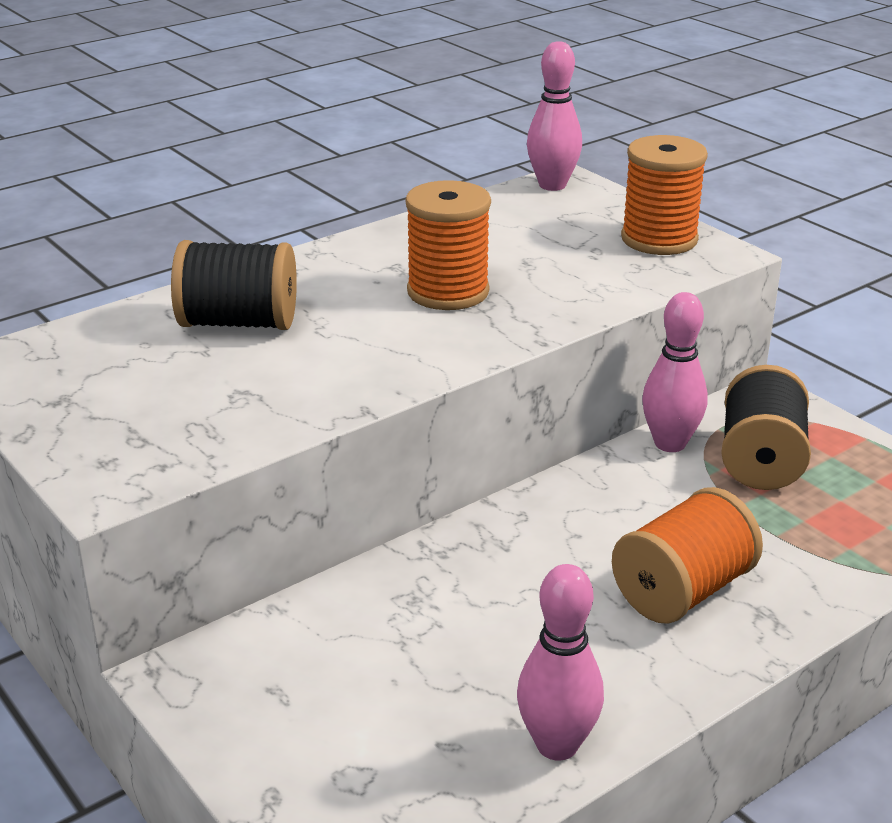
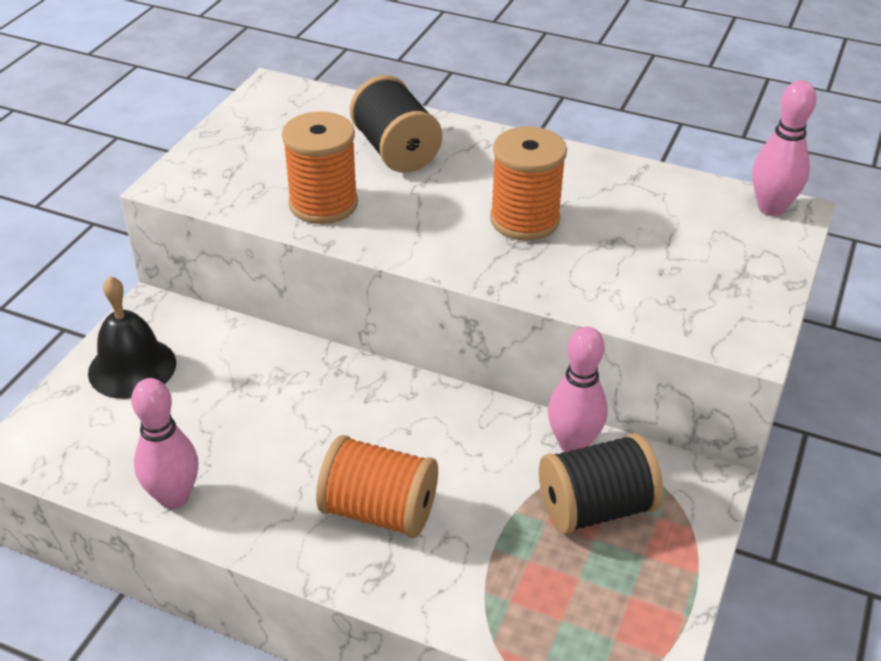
camera: 60 degrees right, 10 degrees up
(282, 722) = (132, 367): none -> black bell
(659, 239) = (733, 297): orange spool -> orange spool (323, 204)

